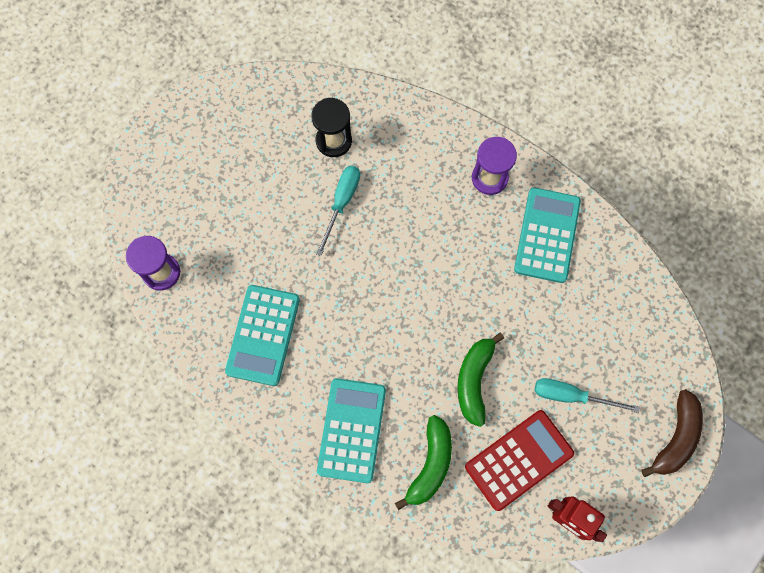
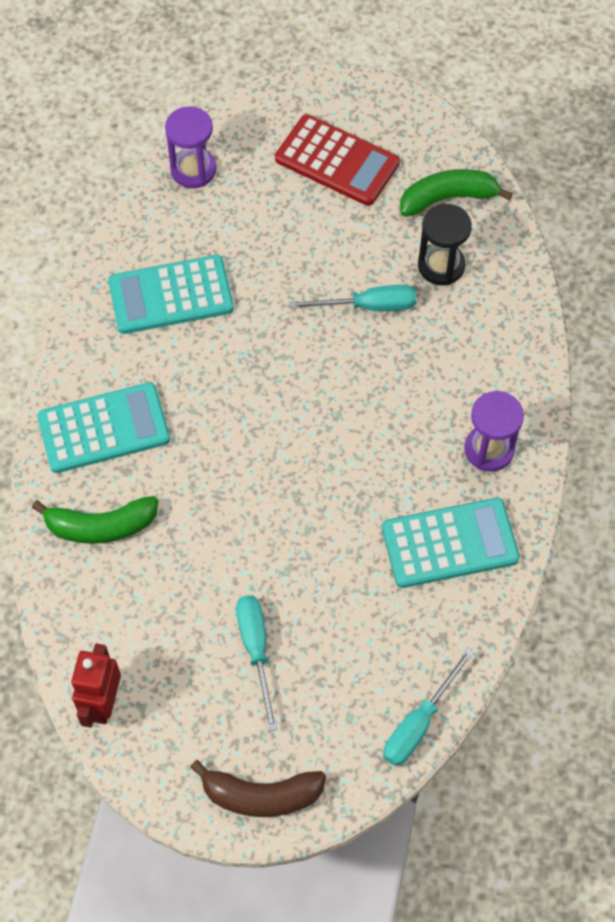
camera: 65 degrees right, 10 degrees down
(474, 380) = (223, 533): green banana -> green banana (448, 198)
(519, 460) = (149, 620): red calculator -> red calculator (337, 161)
(664, 313) = (419, 722): none -> turquoise screwdriver

